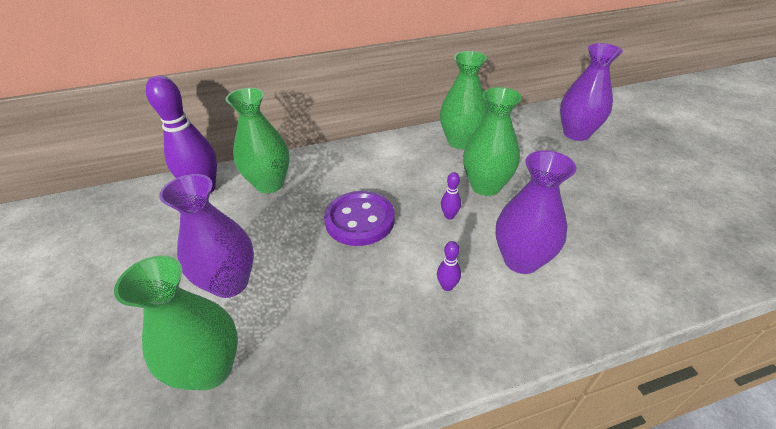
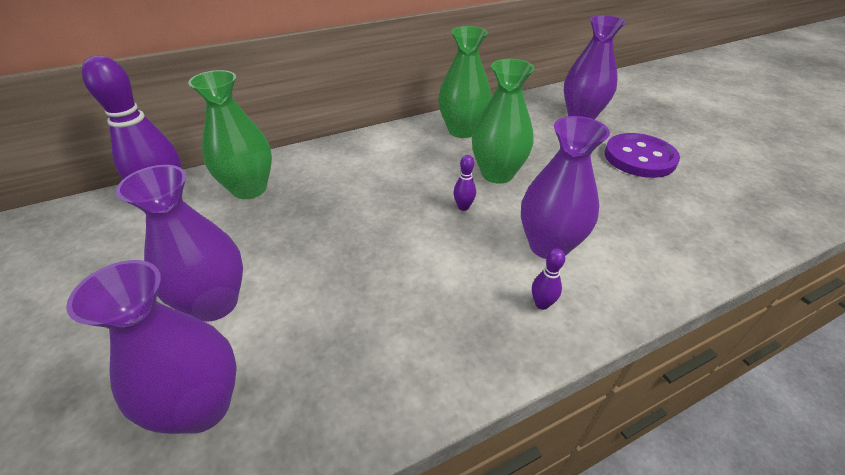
camera: 10 degrees left, 0 degrees up
(210, 369) = (202, 406): green vase -> purple vase
(360, 220) = (363, 219): purple button -> purple button (639, 158)
(447, 286) = (473, 281): purple bowling pin -> purple bowling pin (541, 304)

